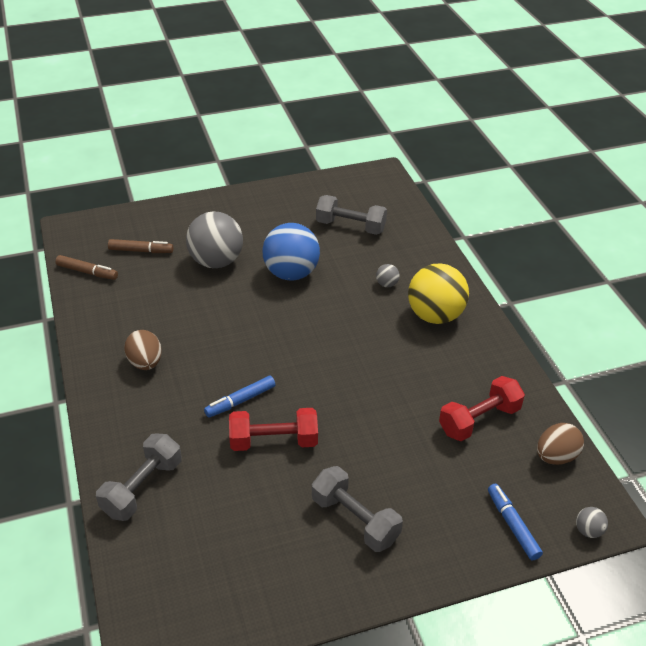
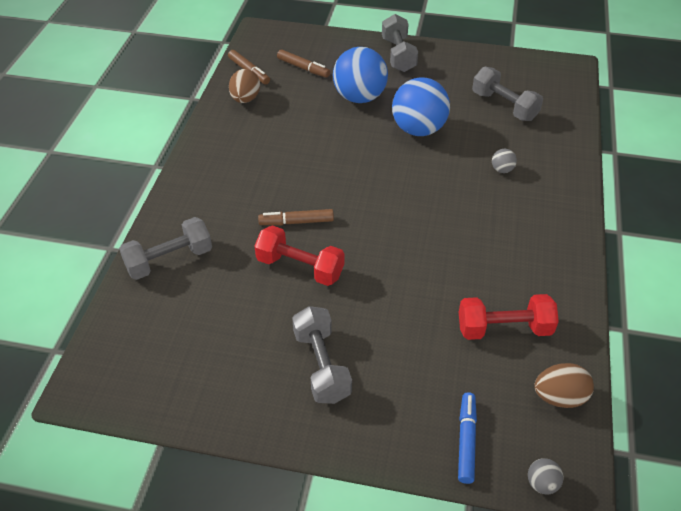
camera: 30 degrees right, 5 degrees up
(145, 363) = (242, 160): brown egg -> brown egg (245, 99)
(216, 261) = (359, 97): grey ball -> blue ball
(224, 209) = (398, 55): none -> grey dumbbell
(240, 401) = (296, 222): blue marker -> brown marker
(435, 315) = (529, 215): yellow ball -> none

